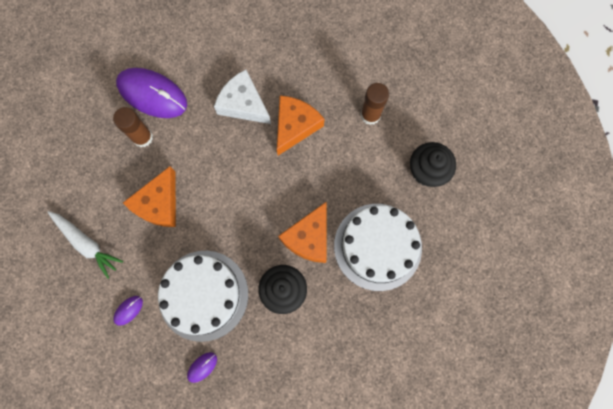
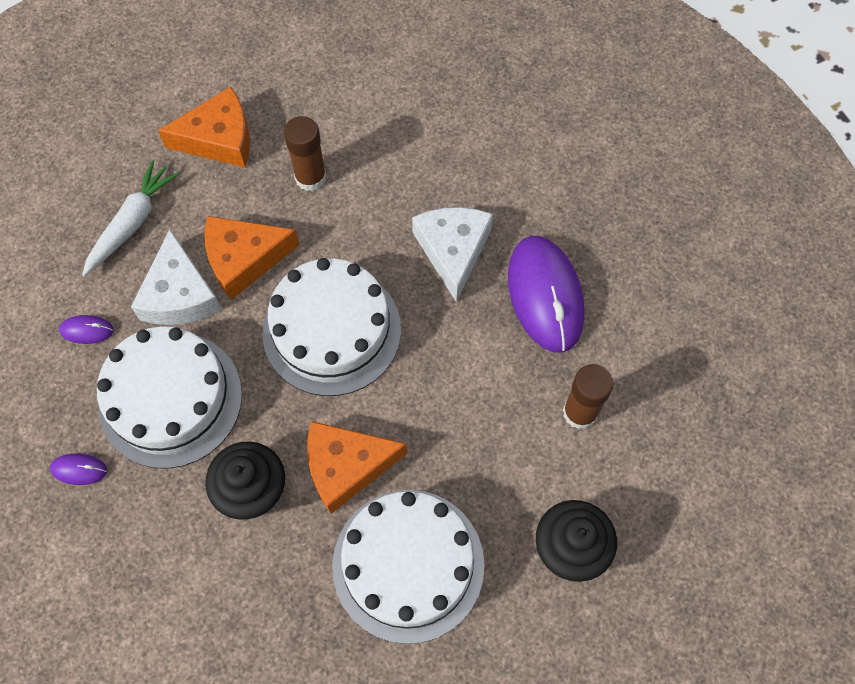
camera: 50 degrees right, 10 degrees down
(87, 244) = (132, 223): white carrot -> white carrot turned 150 degrees counterclockwise
(150, 249) = (180, 294): none -> white cheese
(152, 94) = (373, 145): purple mouse -> purple mouse (545, 295)
(235, 191) = (332, 330): none -> white cake
(295, 126) = (479, 332): orange cheese -> orange cheese (219, 139)

